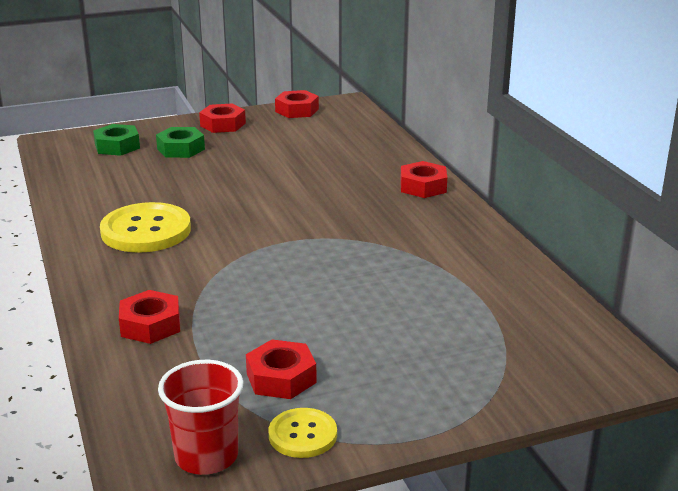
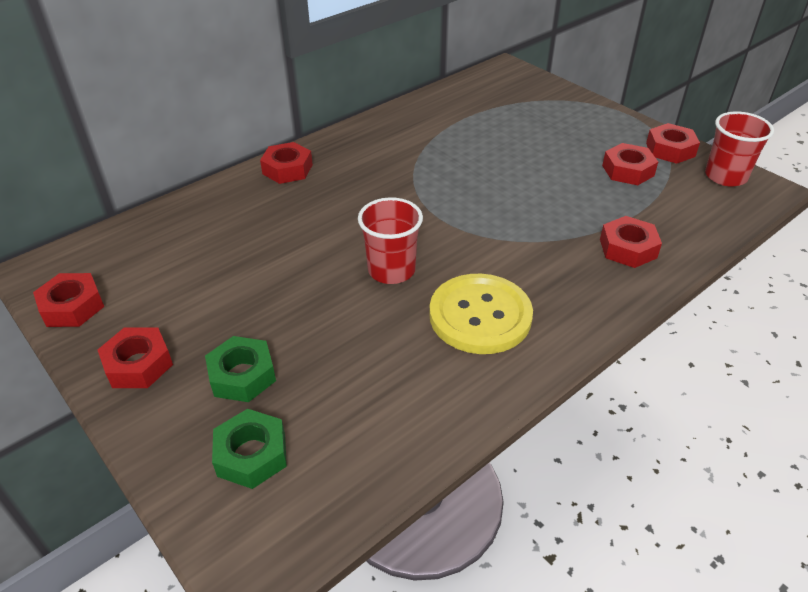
camera: 110 degrees left, 15 degrees up
(235, 207) = (391, 270): none -> red cup
(302, 435) = (670, 150): yellow button -> red nut

